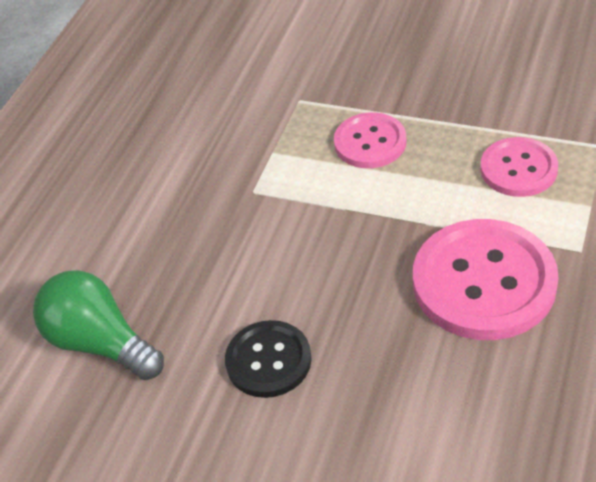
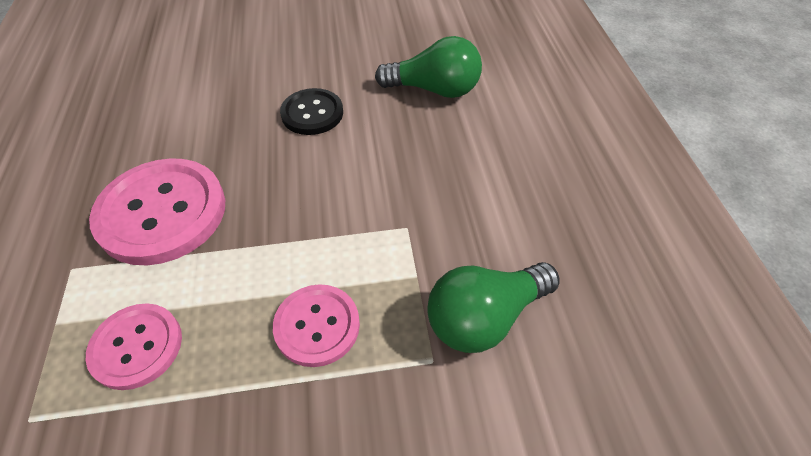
camera: 145 degrees right, 5 degrees up
(243, 113) = (484, 317): none -> green light bulb

